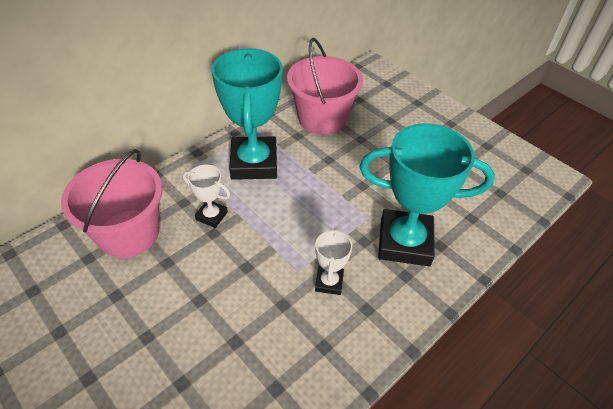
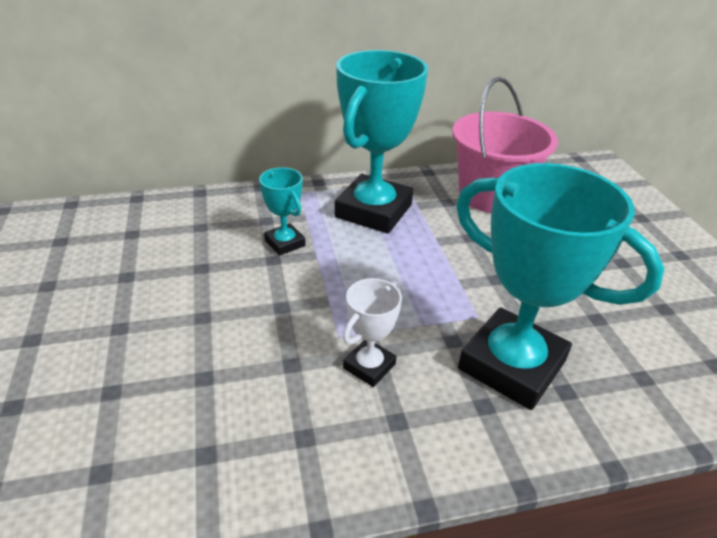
camera: 30 degrees right, 10 degrees down
(128, 233) = (188, 227): pink bucket -> none
(212, 216) = (285, 243): white trophy -> turquoise trophy

